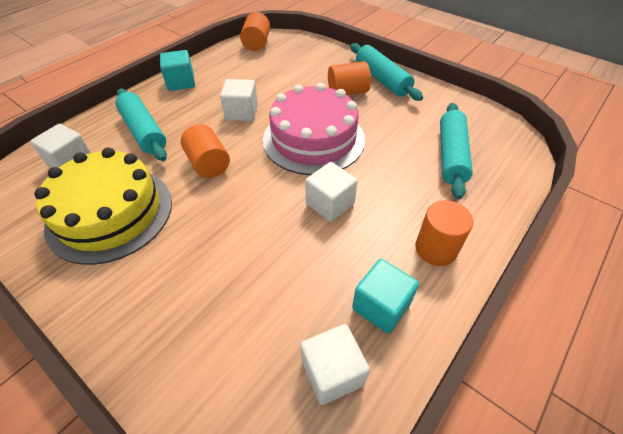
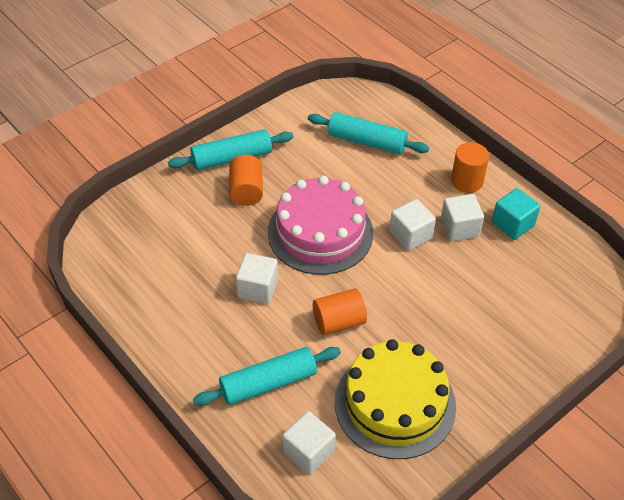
camera: 80 degrees left, 0 degrees up
(181, 82) = (173, 347): turquoise cube -> none
(256, 43) = (103, 261): orange cylinder -> none
(332, 372) = (559, 260): white cube -> white cube (459, 228)

